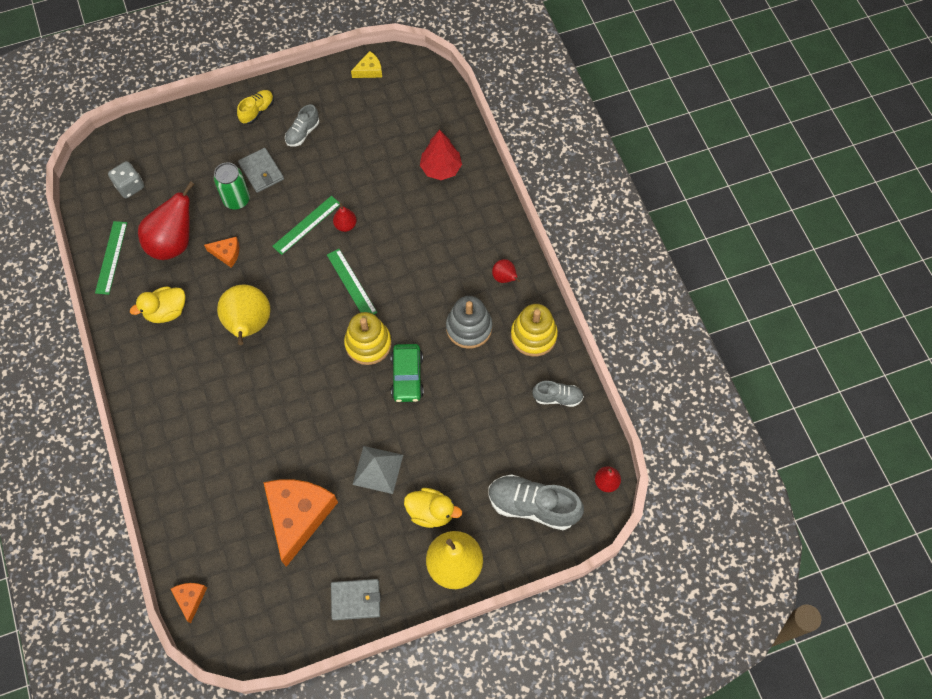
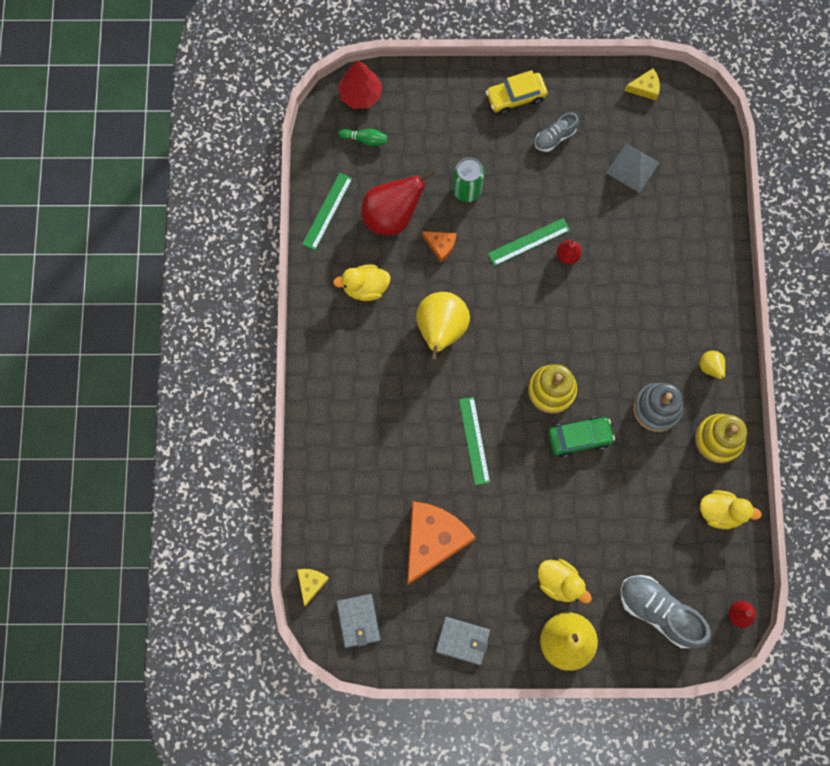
camera: 20 degrees right, 10 degrees up
(130, 186) = (365, 139): grey dice -> green bowling pin
(190, 599) = (311, 583): orange cheese -> yellow cheese
(257, 111) = (515, 97): yellow shoe -> yellow car
(261, 172) = (500, 167): grey wallet -> grey wallet (358, 621)
(352, 283) = (555, 320): green ruler -> green ruler (474, 440)
(378, 469) = (522, 522): grey pyramid -> grey pyramid (632, 167)
(407, 377) = (579, 438): green car -> green car turned 120 degrees counterclockwise
(441, 168) = (684, 225): red tree -> red tree (360, 94)
(505, 278) = (710, 368): red pear -> yellow pear
(557, 397) = (720, 512): grey shoe -> yellow duck

